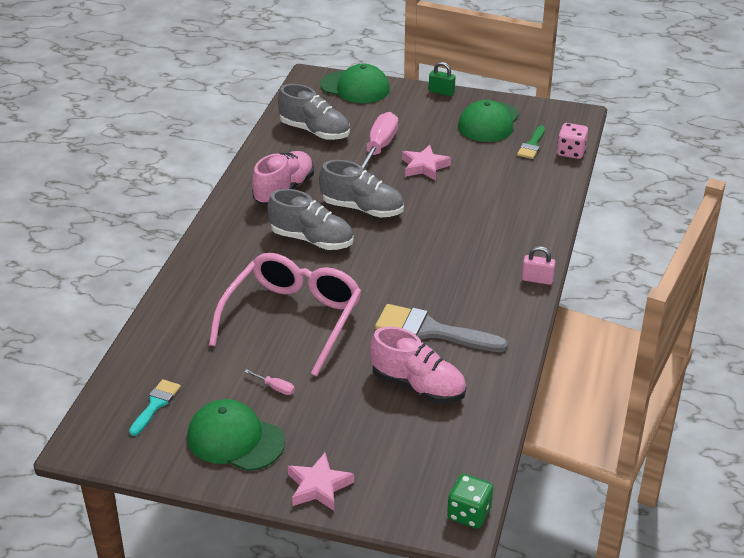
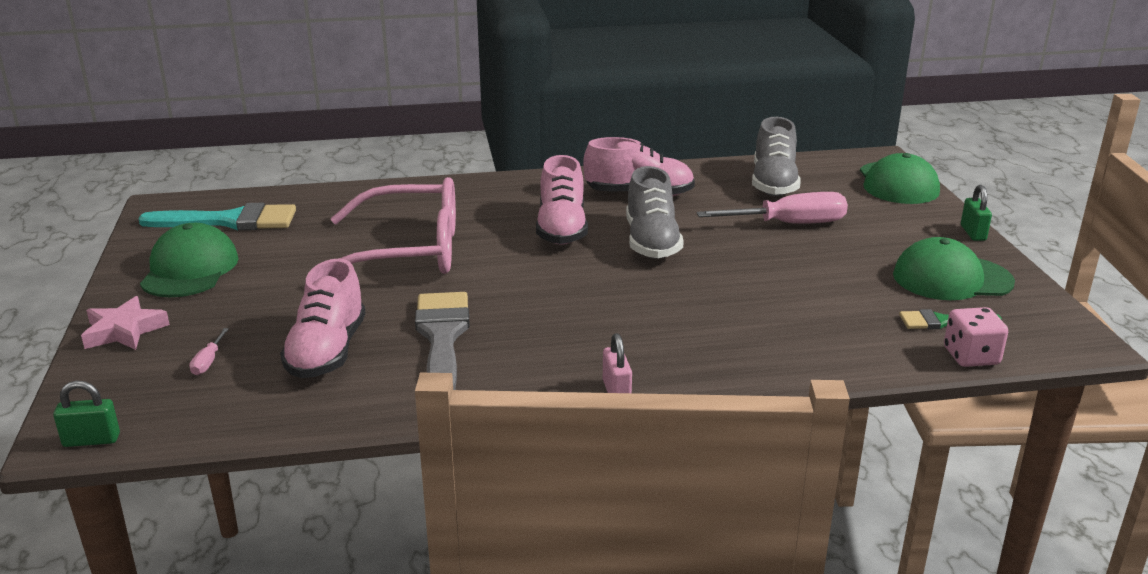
camera: 65 degrees right, 10 degrees down
(156, 404) = (230, 221): turquoise brush -> turquoise brush, size x1.81
(275, 388) = (283, 270): pink screwdriver -> pink screwdriver (208, 361)
(312, 240) = (562, 229): grey shoe -> pink shoe
(424, 166) = (786, 259): pink star -> none
(469, 513) = (91, 440): green dice -> green padlock

